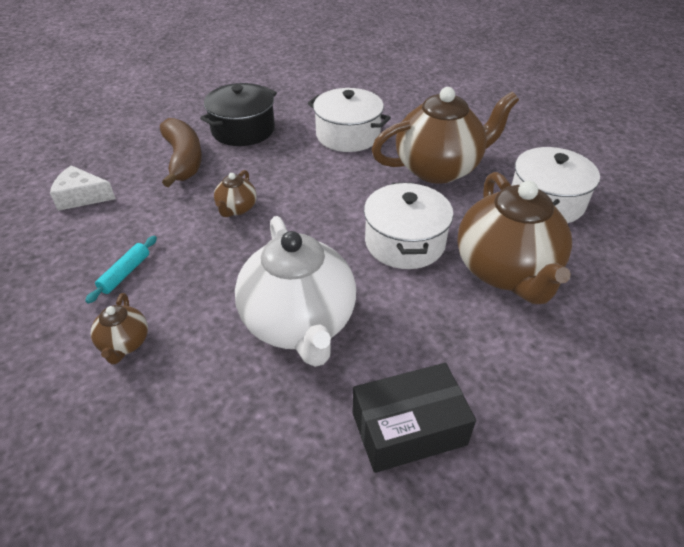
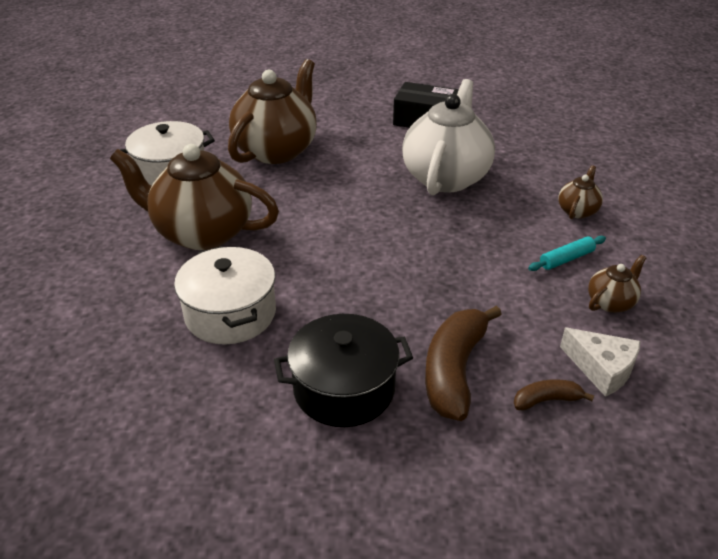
camera: 145 degrees left, 5 degrees down
(117, 167) = (546, 400): none -> brown banana
(236, 209) = (432, 277): brown teapot -> brown teapot (611, 302)
(404, 242) = (318, 191): white pot -> none

